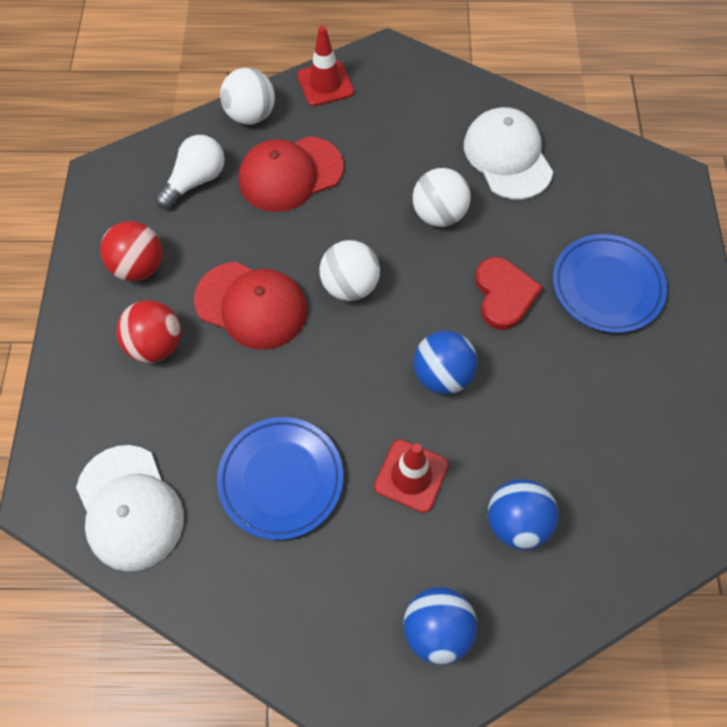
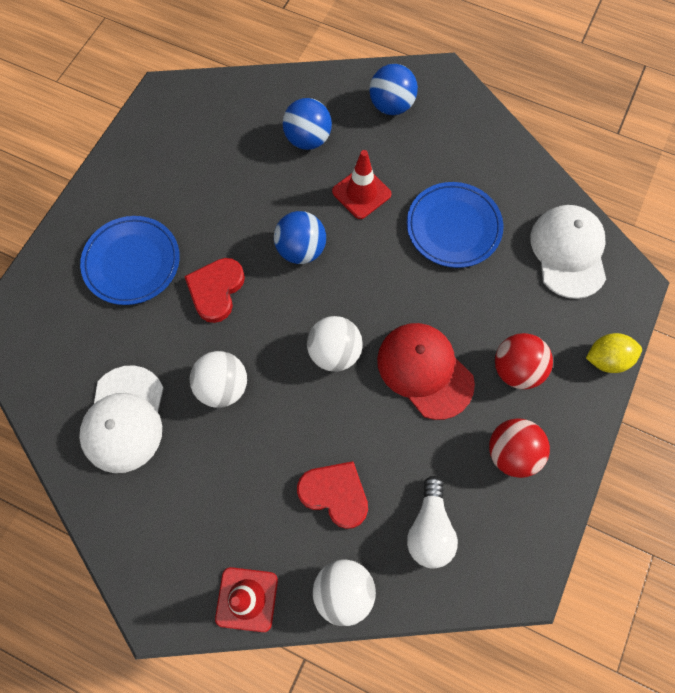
camera: 155 degrees left, 5 degrees up
(59, 395) = (606, 359): none -> yellow lemon
(196, 180) = (429, 529): white light bulb -> white light bulb turned 60 degrees counterclockwise
(290, 174) = (335, 494): red cap -> red heart

